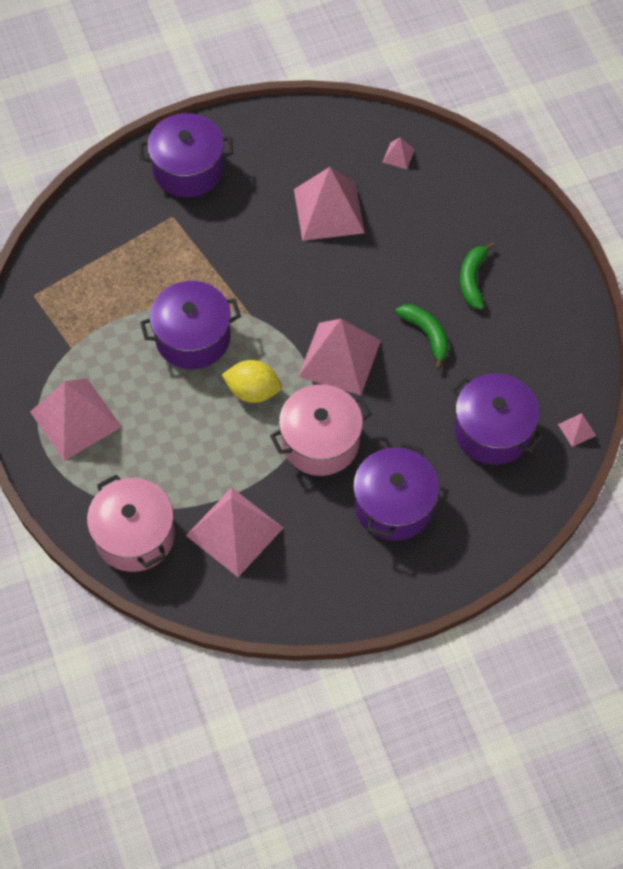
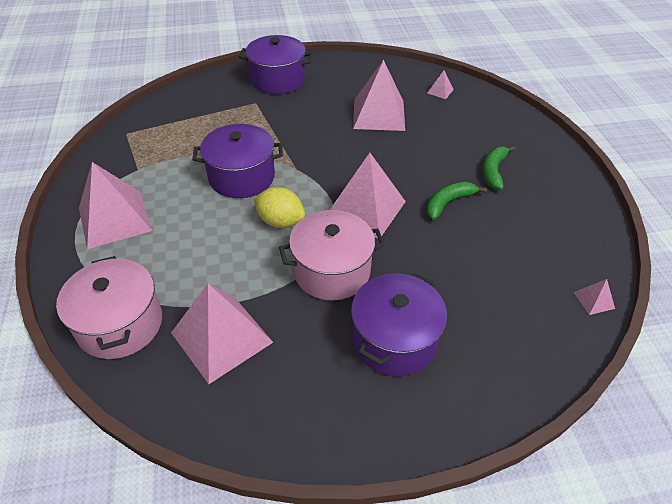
camera: 10 degrees right, 15 degrees down
(426, 334) = (448, 203): green banana -> green banana turned 105 degrees counterclockwise
(492, 431) = (505, 288): purple pot -> none

